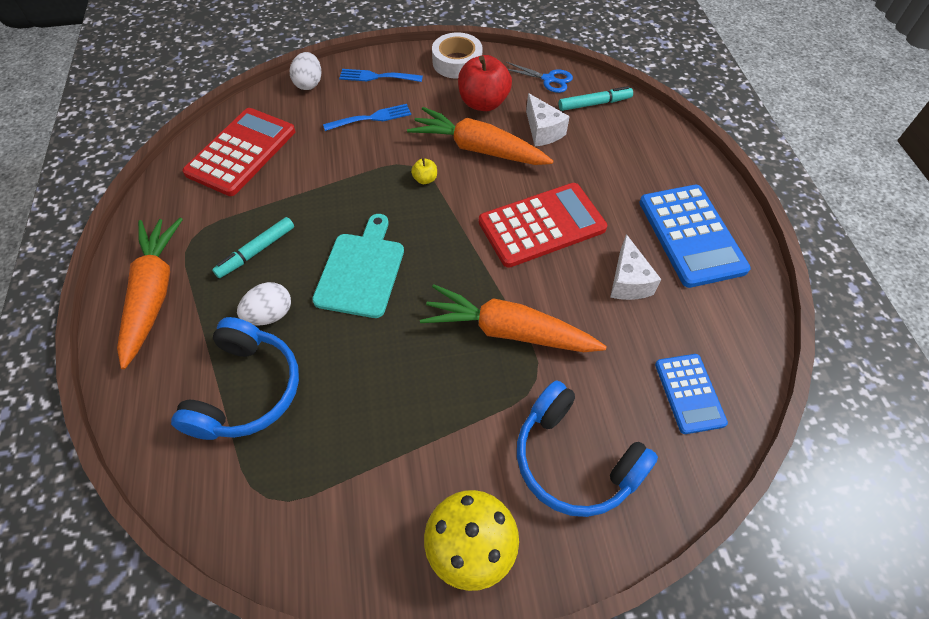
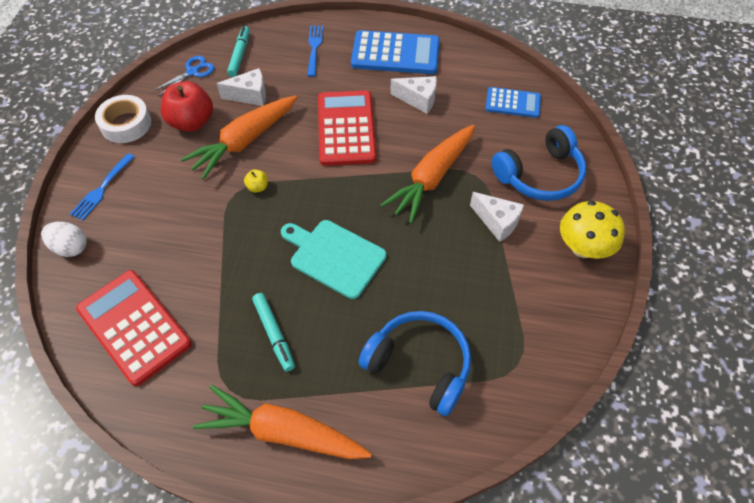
camera: 70 degrees left, 0 degrees up
(270, 315) = (350, 334): white egg -> none
(371, 118) = (157, 207): blue fork -> blue fork (314, 48)
(471, 423) = (497, 222): none -> white cheese

